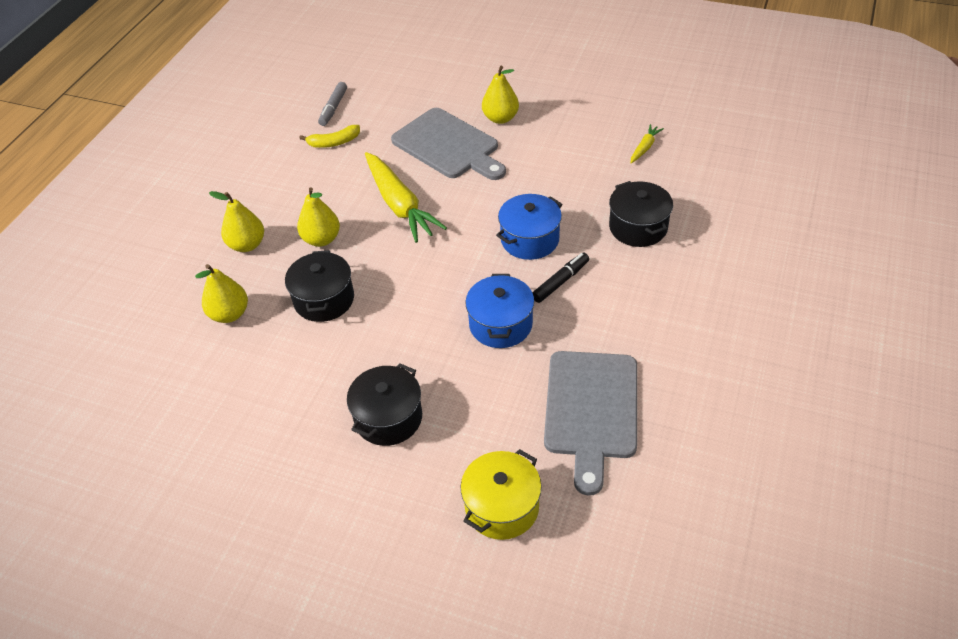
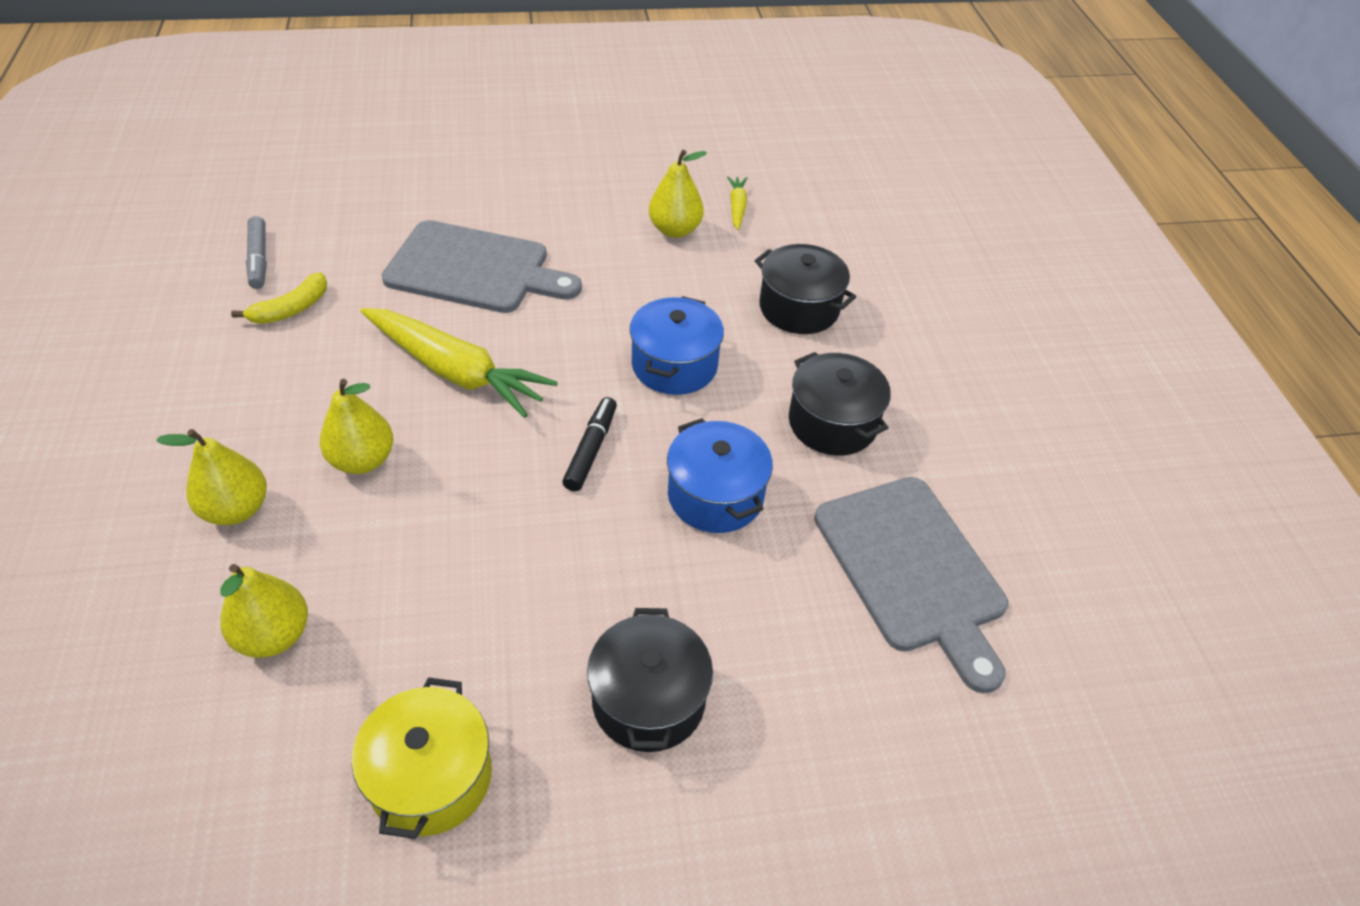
camera: 35 degrees left, 0 degrees up
(324, 299) = (426, 553): black pot -> black pot (832, 423)
(500, 118) = (525, 215): yellow pear -> yellow pear (675, 230)
(502, 507) = (898, 763): yellow pot -> yellow pot (431, 777)
(560, 282) = (753, 409): black marker -> black marker (591, 449)

